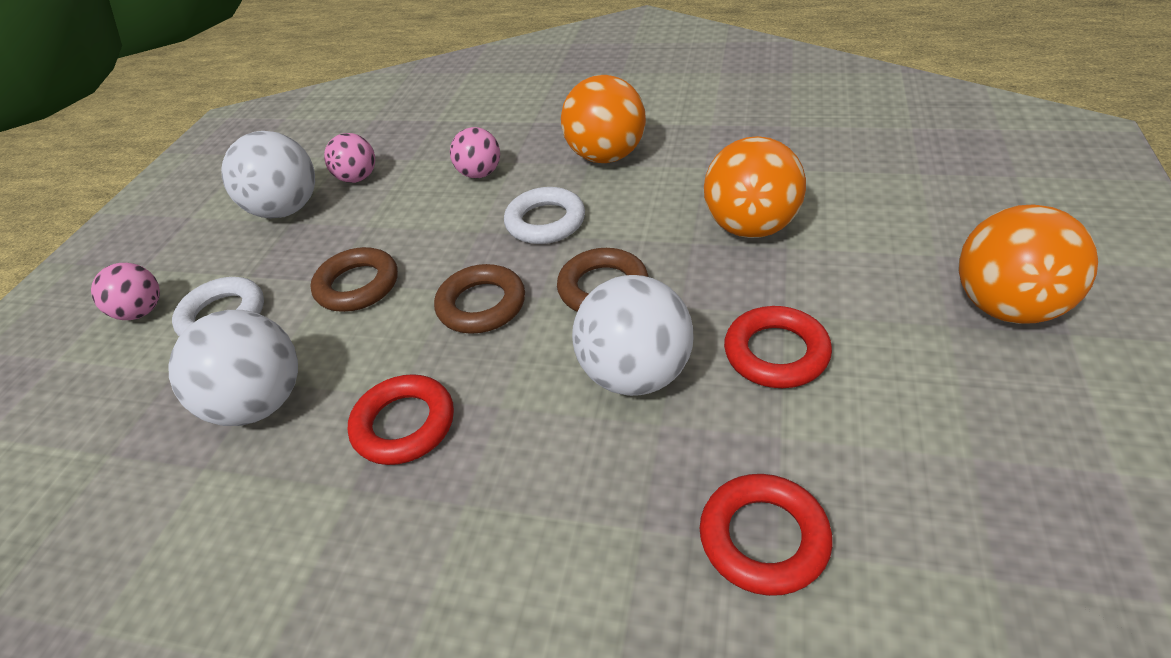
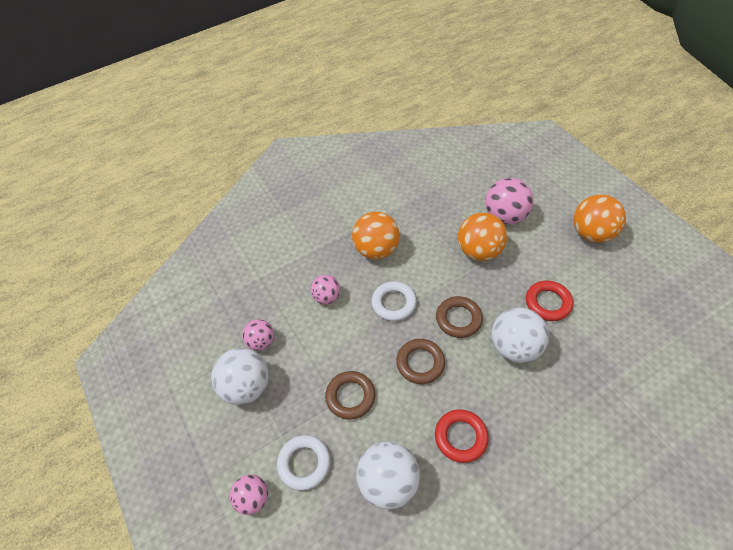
camera: 45 degrees left, 10 degrees up
(763, 538) = (616, 374): red ring -> none
(857, 206) = (505, 216): none -> pink ball

